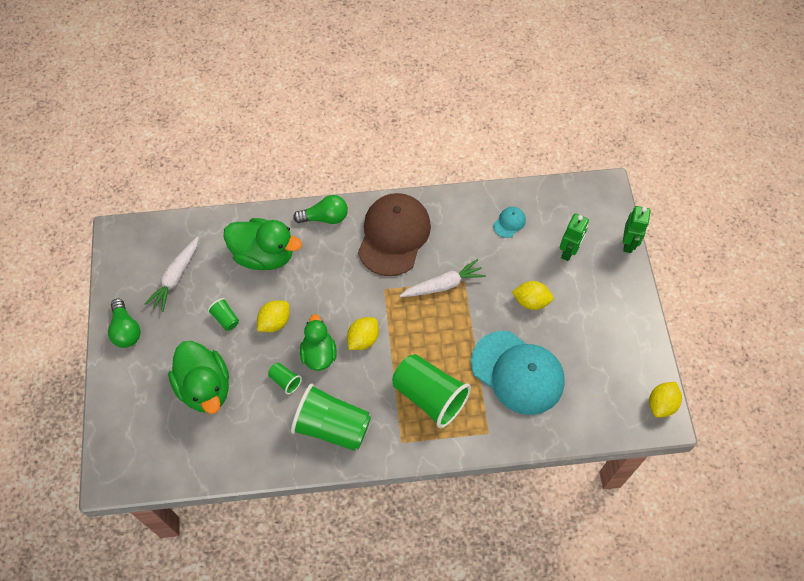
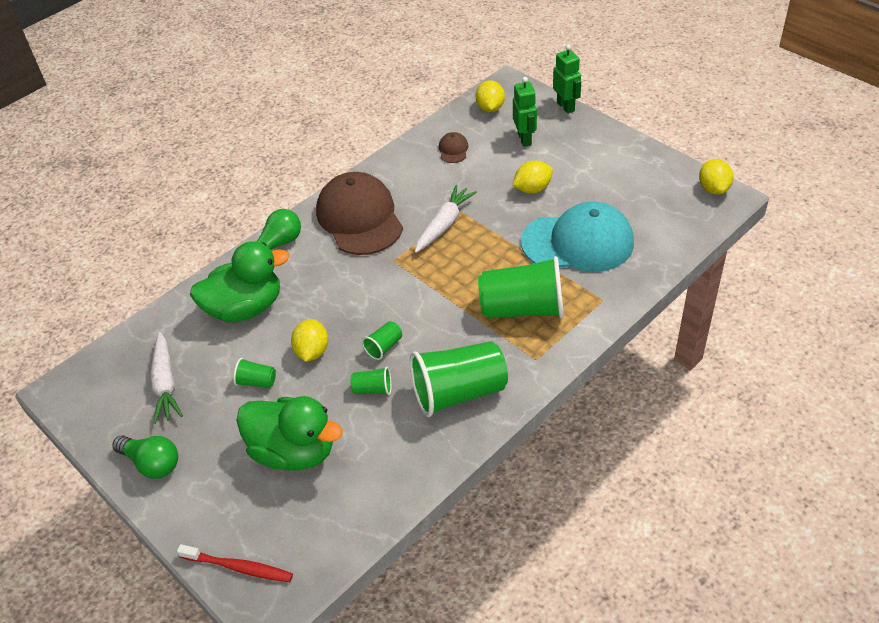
camera: 35 degrees left, 15 degrees down
(115, 440) = (238, 567): none -> red toothbrush
(319, 354) = (384, 347): green duck -> green cup
(363, 339) = (414, 308): yellow lemon -> yellow lemon (490, 108)
(509, 223) = (453, 149): turquoise cap -> brown cap

